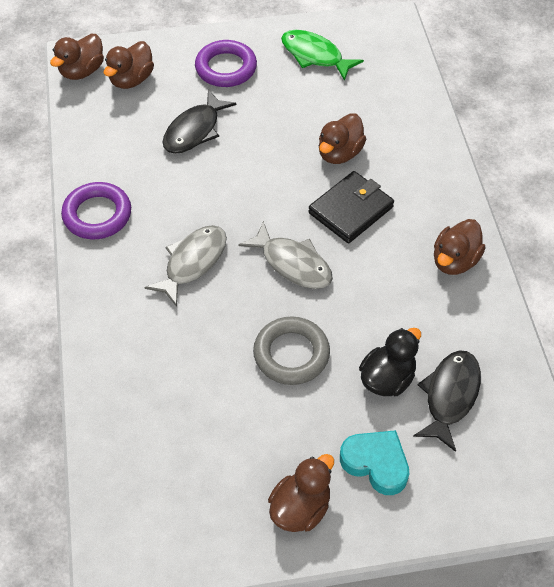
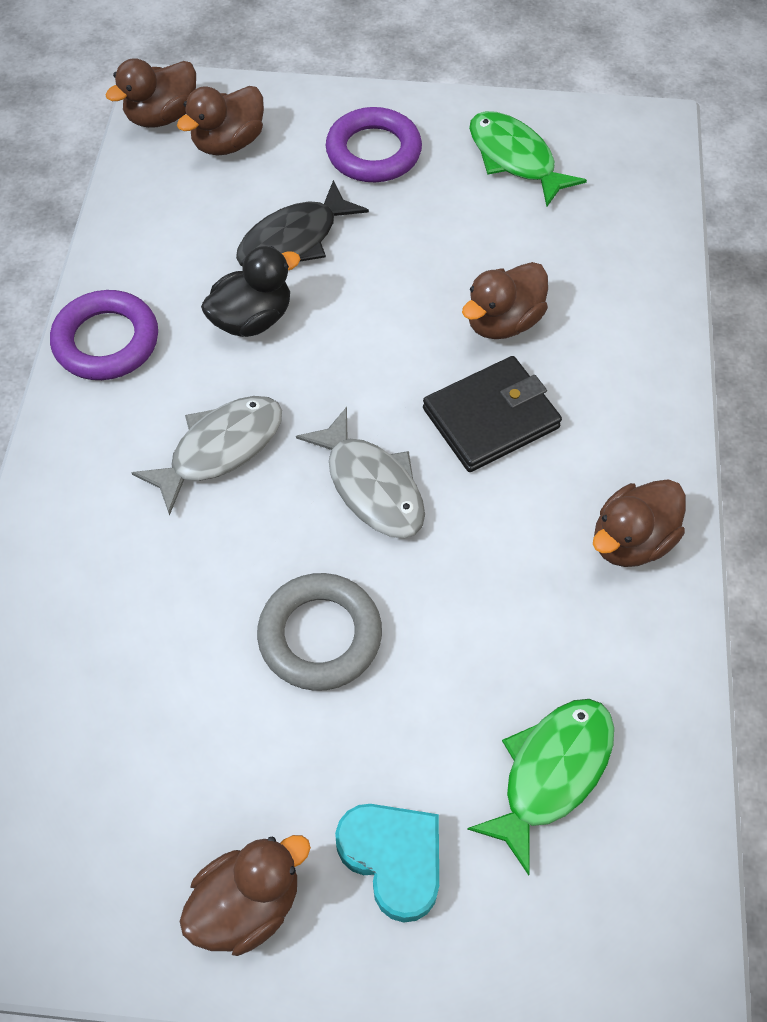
camera: 15 degrees right, 5 degrees up
(387, 379) = (458, 716): black duck -> black duck (252, 319)
(450, 396) = (551, 772): black fish -> green fish

